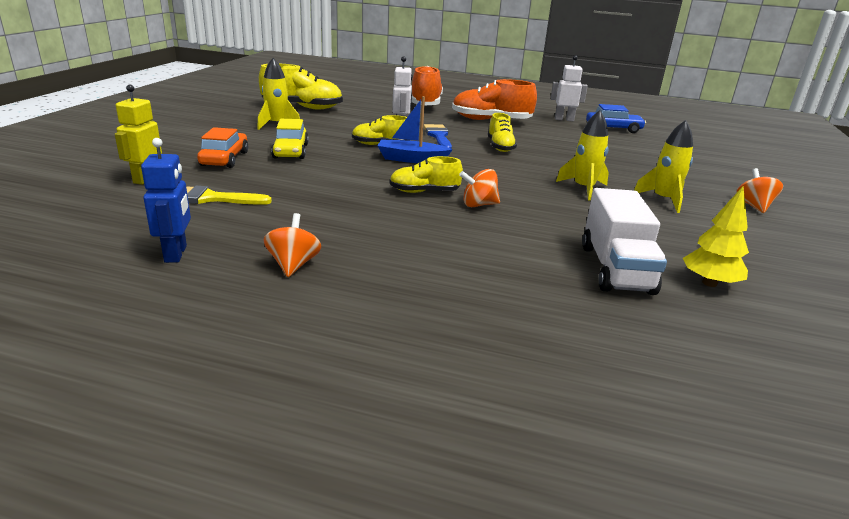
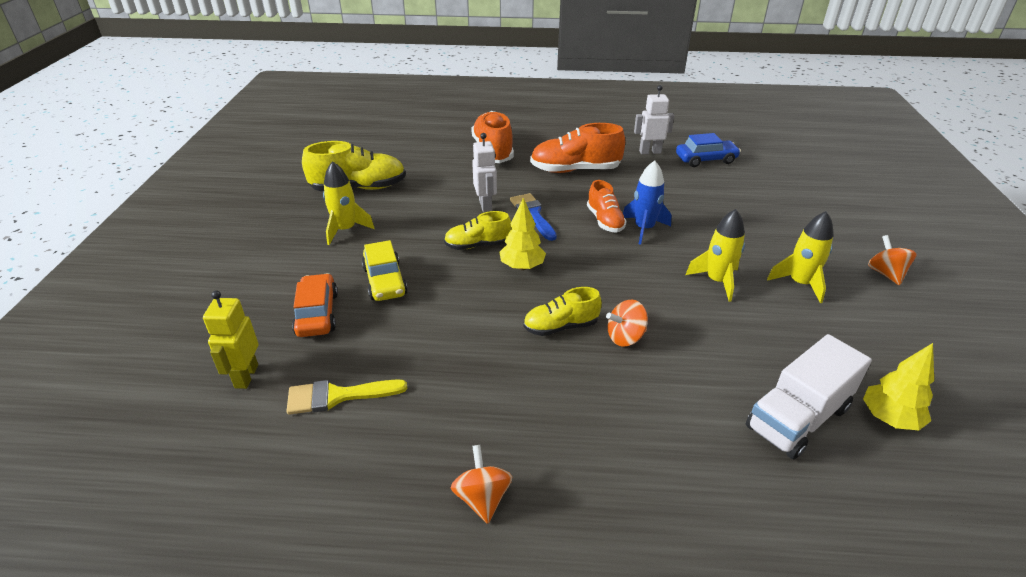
camera: 10 degrees left, 10 degrees up
(176, 254) = (348, 512): blue robot -> none
(411, 159) = (522, 267): blue boat -> yellow tree
(500, 147) = (605, 221): yellow shoe -> orange shoe
(533, 155) = (644, 229): none -> blue rocket
(615, 269) = (797, 418): white truck -> white truck turned 60 degrees clockwise

